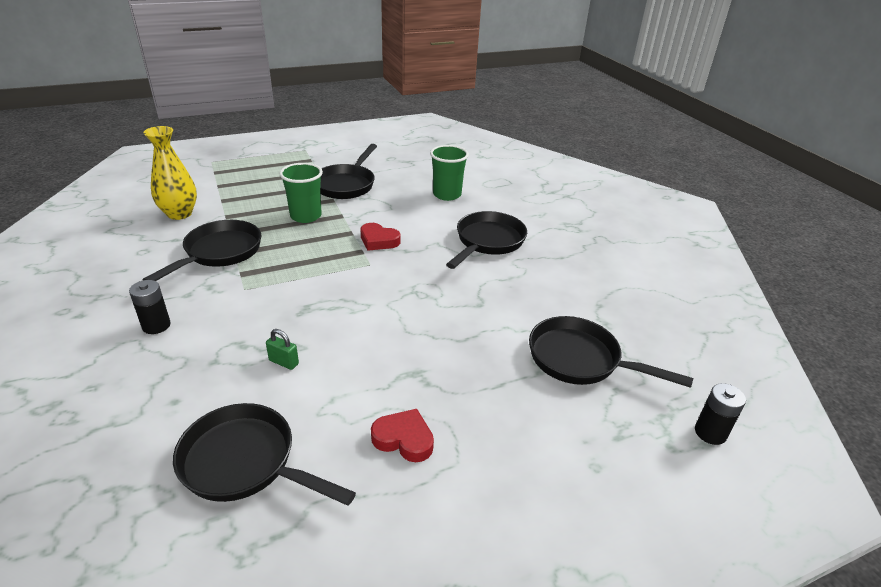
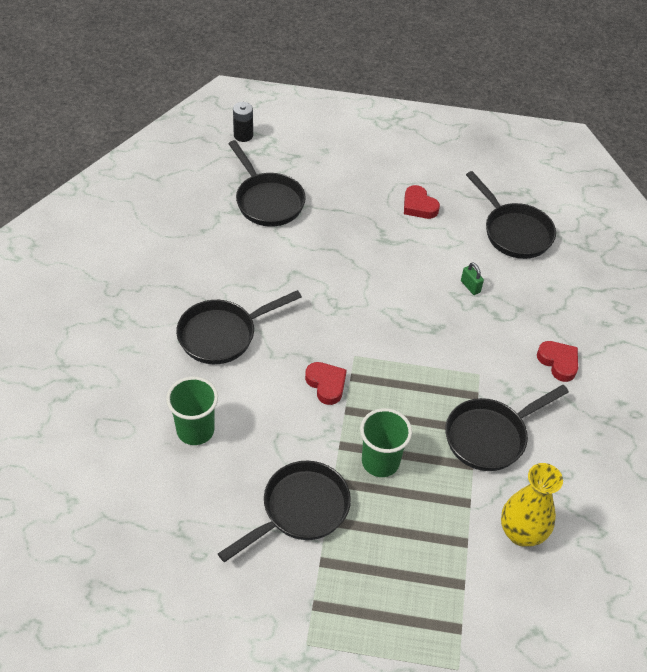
camera: 150 degrees left, 15 degrees up
(156, 325) = (558, 362): black battery -> red heart

